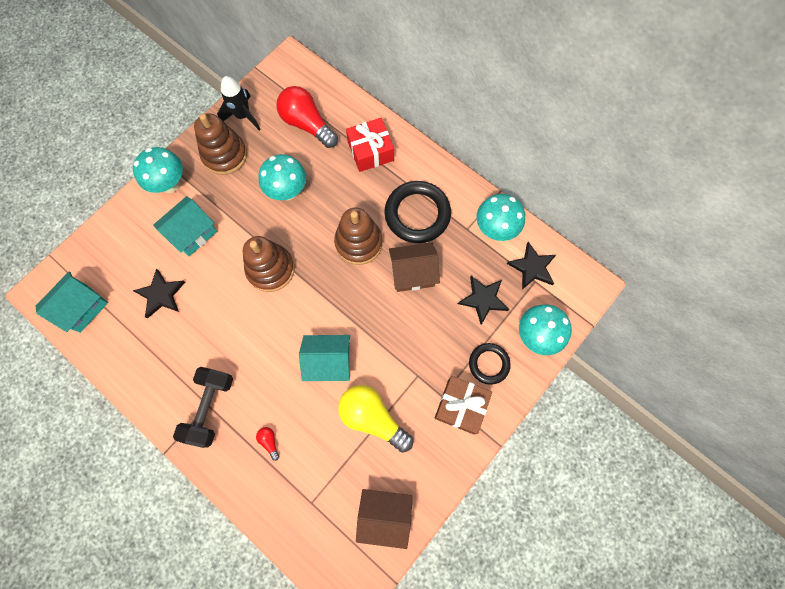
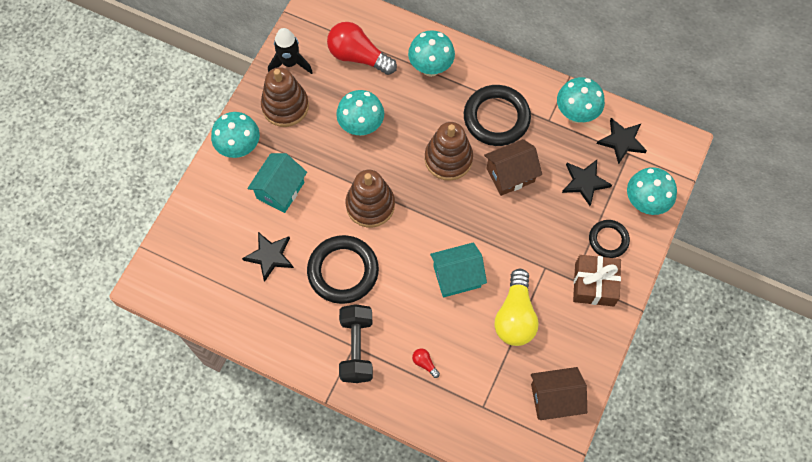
camera: 15 degrees left, 5 degrees down
(82, 307) = (195, 288): turquoise house -> none
(223, 327) = (343, 271): none -> black ring
(370, 151) = (430, 68): red gift -> turquoise mushroom
(372, 417) = (515, 316): yellow light bulb -> yellow light bulb turned 105 degrees counterclockwise

